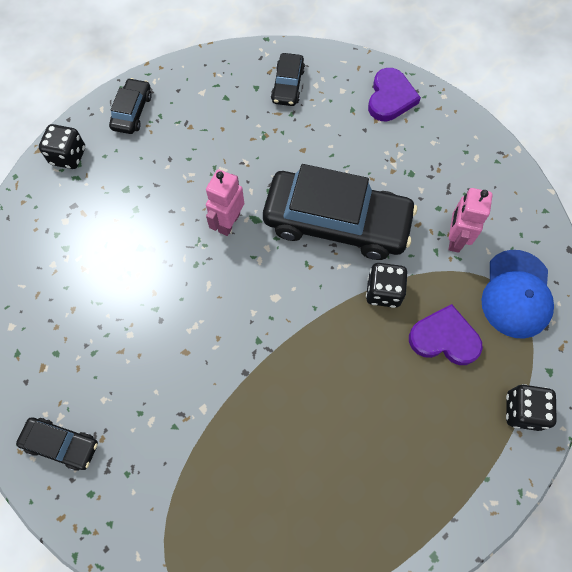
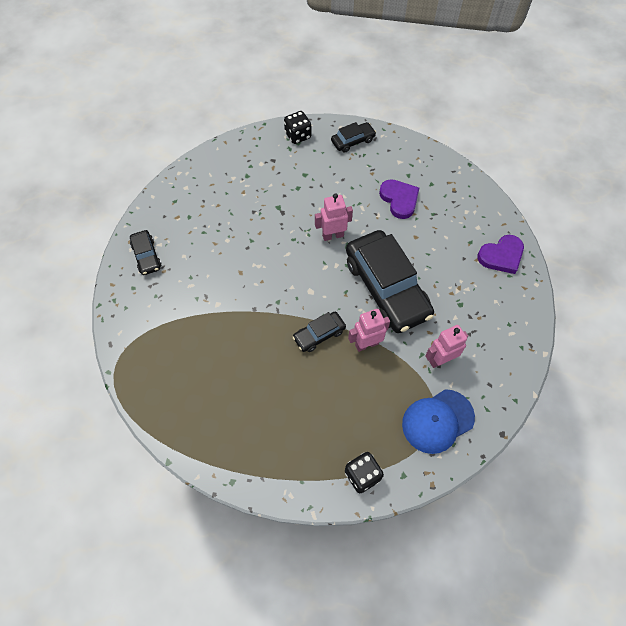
camera: 50 degrees right, 5 degrees down
(287, 85) = (450, 198): black car -> black car (319, 334)
(383, 292) = (366, 344): black dice -> pink robot
(444, 338) = (368, 398): purple heart -> purple heart (399, 199)

